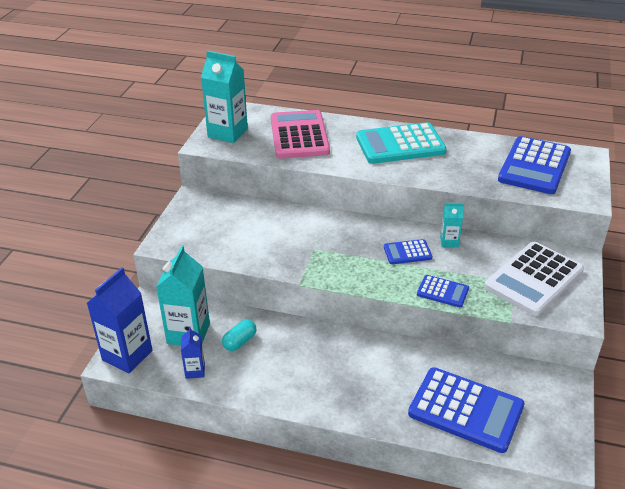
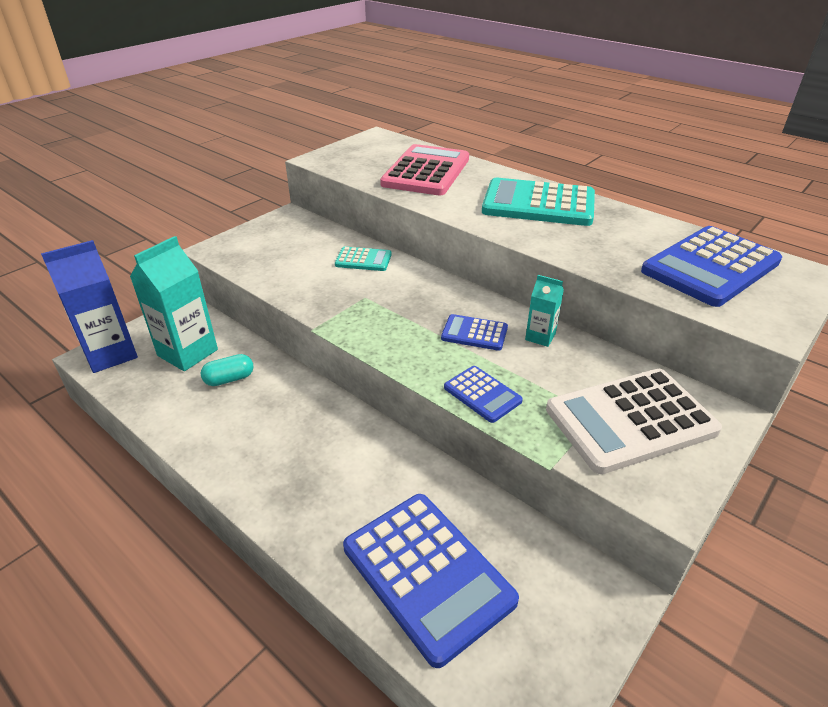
camera: 25 degrees right, 0 degrees up
(195, 371) = (156, 394): blue carton -> none
(227, 133) = (352, 154): turquoise carton -> none
(287, 219) = (363, 260): none -> turquoise calculator

